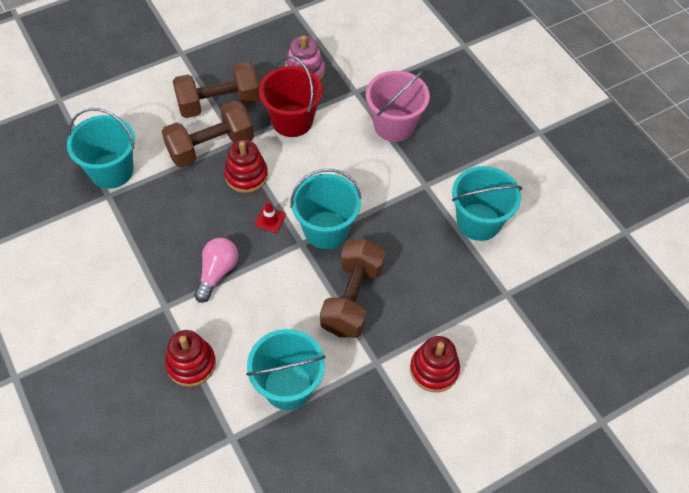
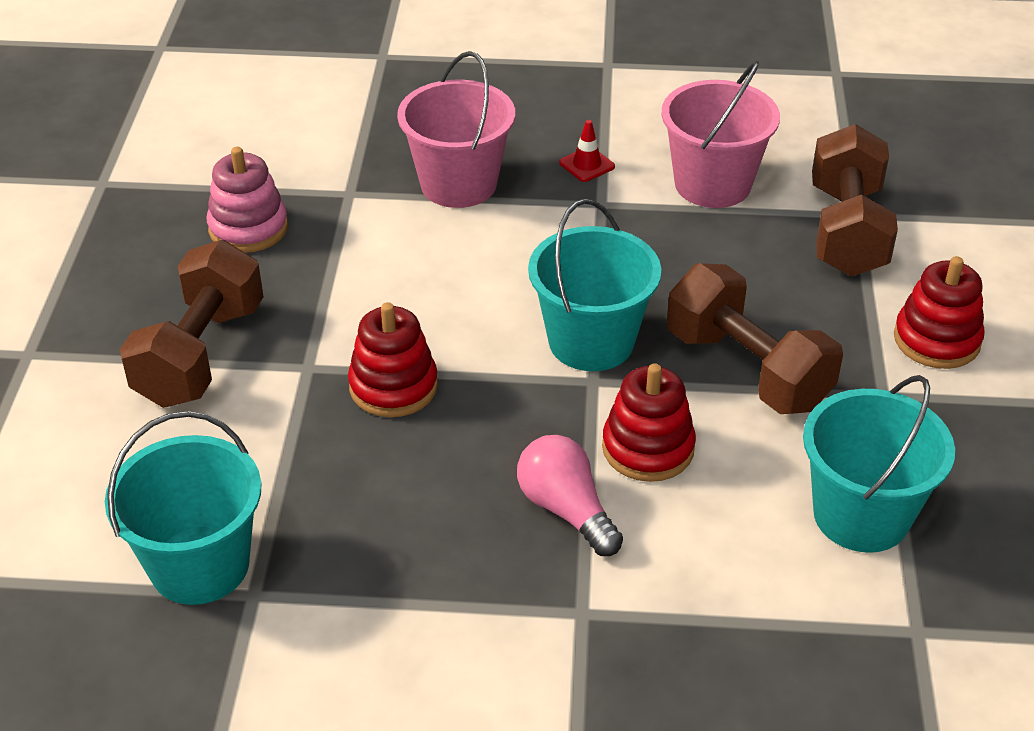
camera: 55 degrees left, 15 degrees down
(191, 364) = (731, 624): red stacking toy -> red stacking toy (648, 448)
(210, 147) = (286, 405): brown dumbbell -> brown dumbbell (846, 231)
(270, 219) = (512, 397): red traffic cone -> red traffic cone (587, 165)
(292, 121) = (334, 285): red bucket -> none
(478, 222) = (712, 184): turquoise bucket -> pink bucket

